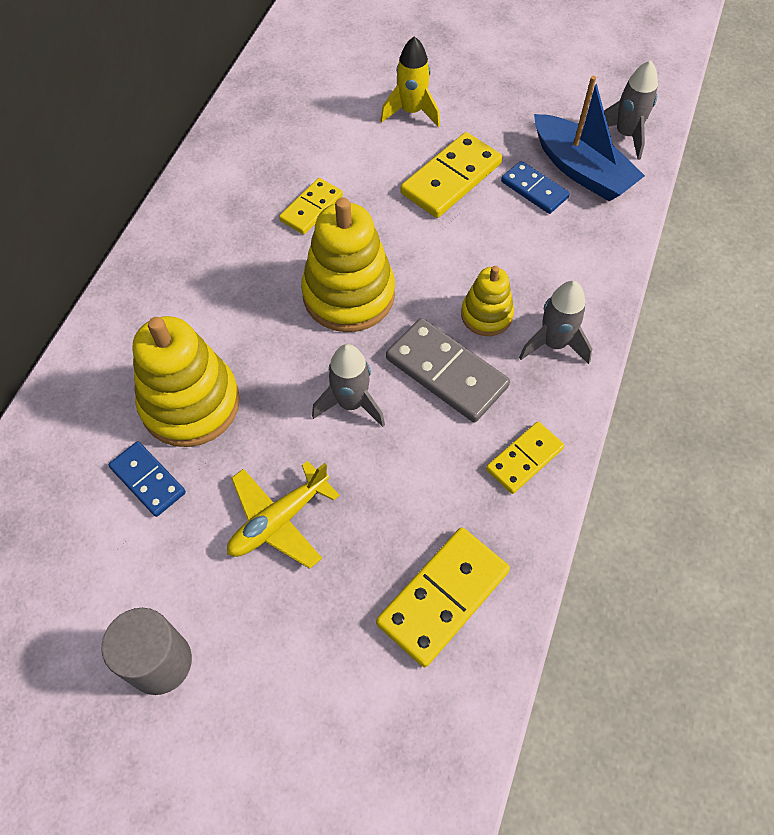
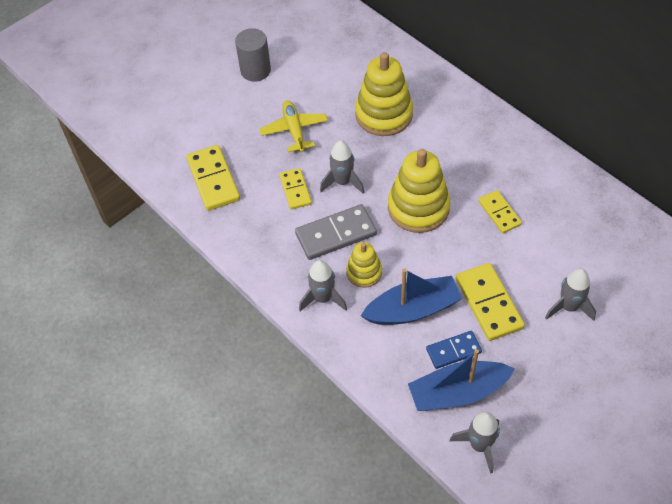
camera: 120 degrees right, 5 degrees down
(148, 480) = (348, 87): blue domino -> none
(411, 112) = (568, 307): yellow rocket -> grey rocket
(506, 245) = (412, 309): none -> blue boat
(524, 459) = (260, 247): yellow domino -> yellow domino (295, 190)

